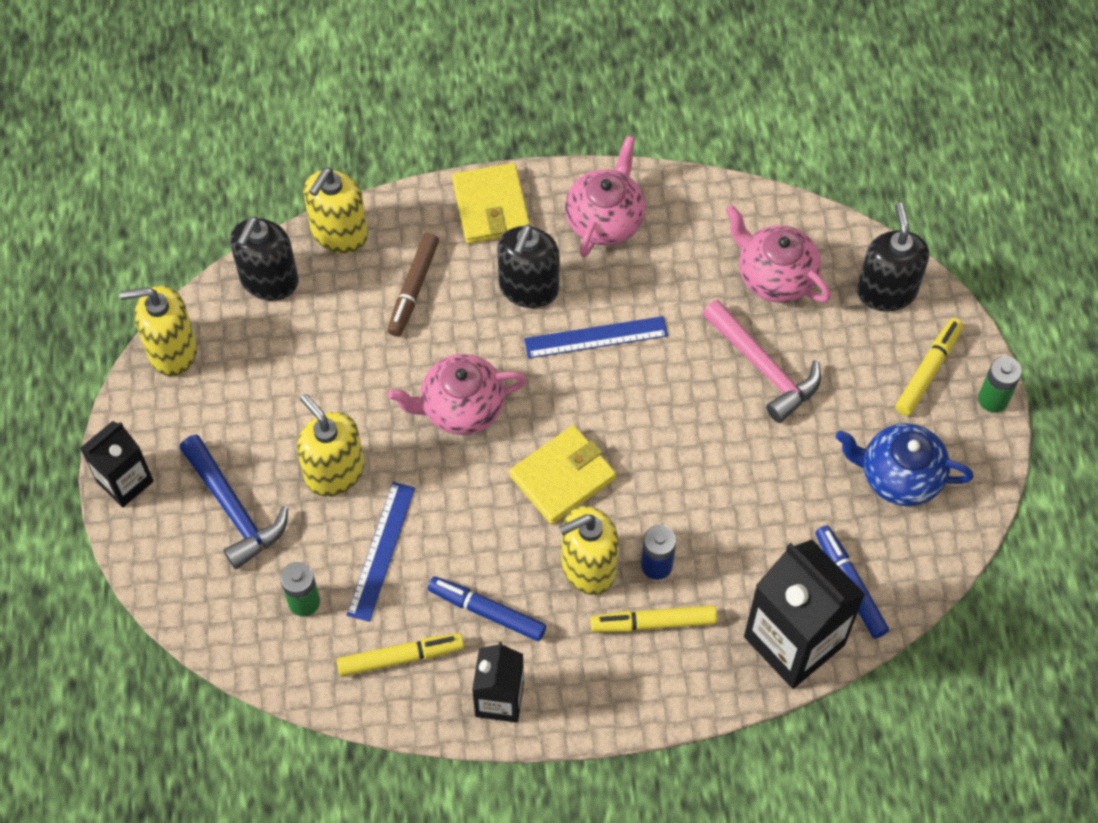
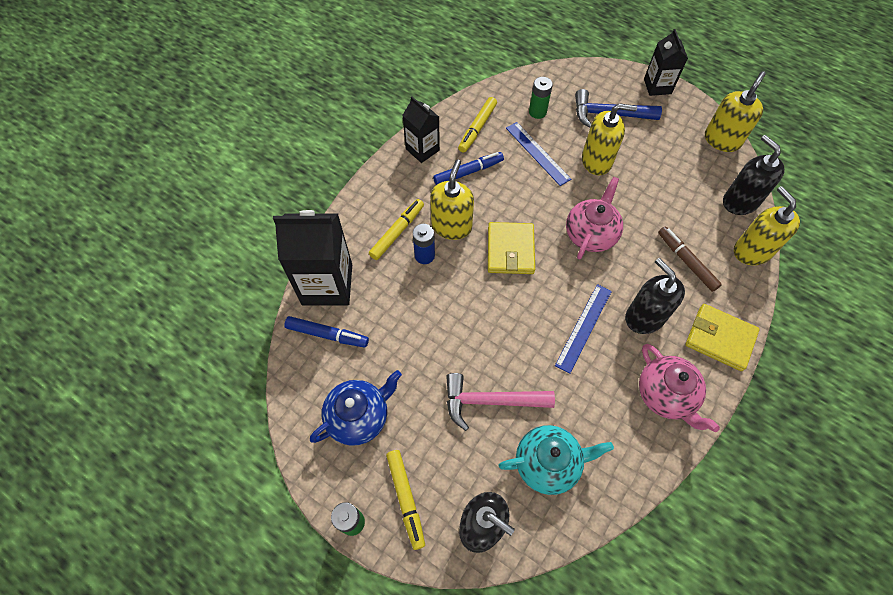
camera: 130 degrees right, 0 degrees up
(775, 276) = (548, 463): pink teapot -> turquoise teapot

